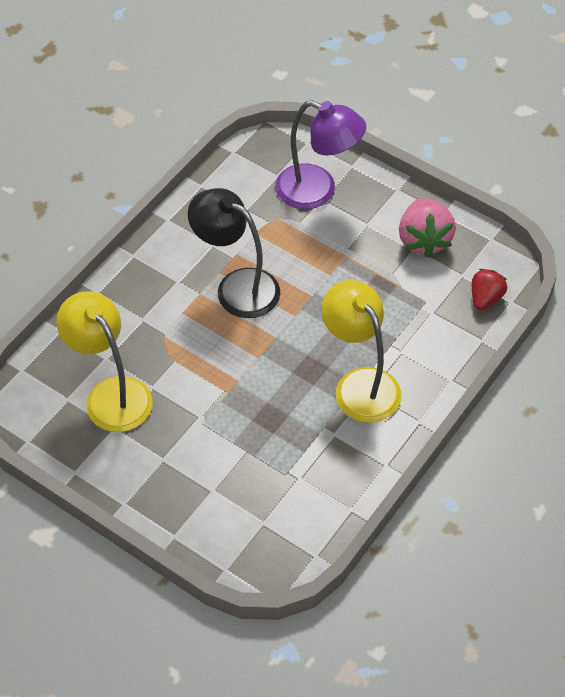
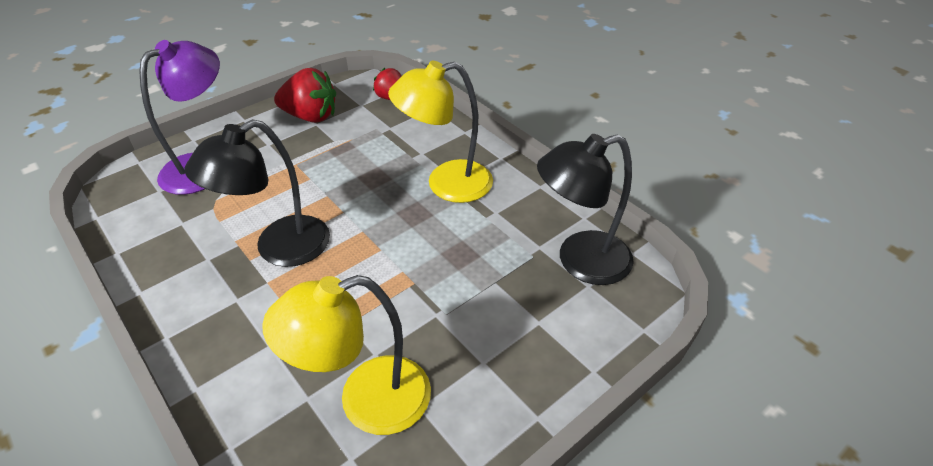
camera: 75 degrees left, 10 degrees down
(290, 512) = (580, 261): none -> black lamp
(424, 240) = (310, 116): pink strawberry -> red strawberry

